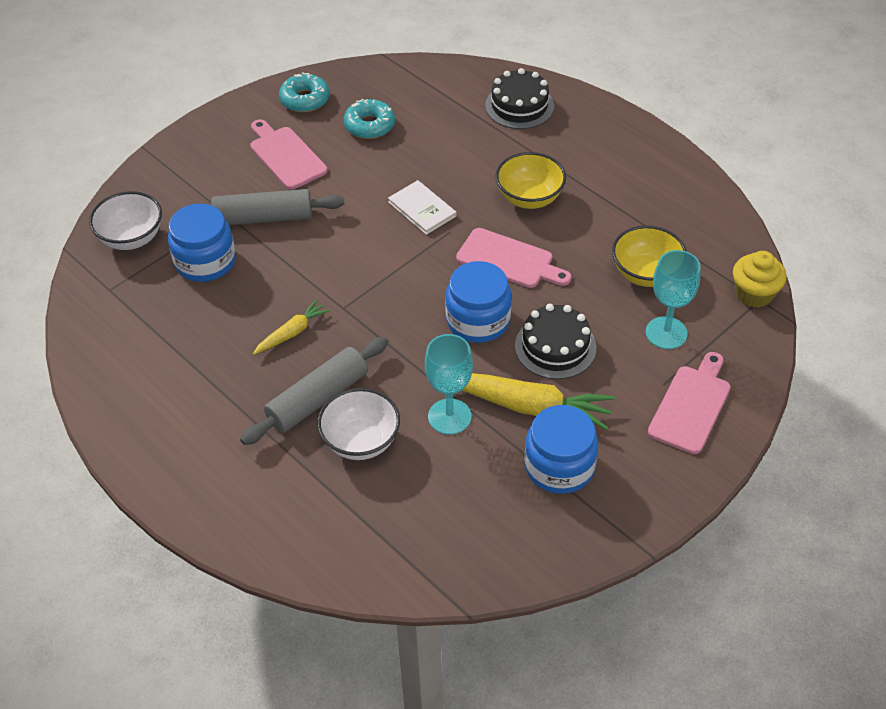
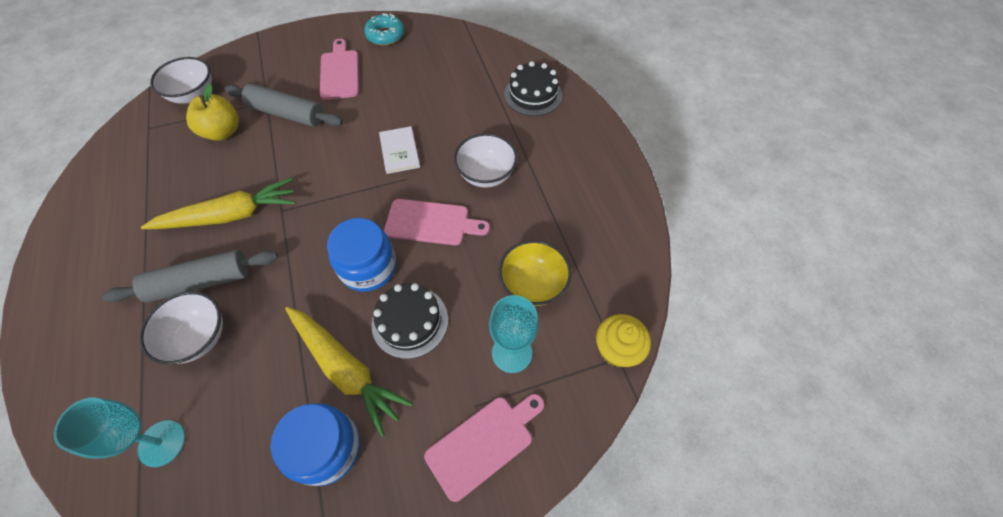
camera: 25 degrees right, 10 degrees up
(205, 261) = (223, 132): blue jar -> yellow apple
(291, 333) = (230, 215): yellow carrot -> yellow carrot, size x1.88
(369, 125) = (413, 70): turquoise donut -> none
(449, 416) = (279, 348): turquoise goblet -> turquoise goblet (162, 443)
(509, 260) = (431, 223): pink cutting board -> pink cutting board turned 45 degrees counterclockwise
(529, 198) = (486, 174): yellow bowl -> white bowl

